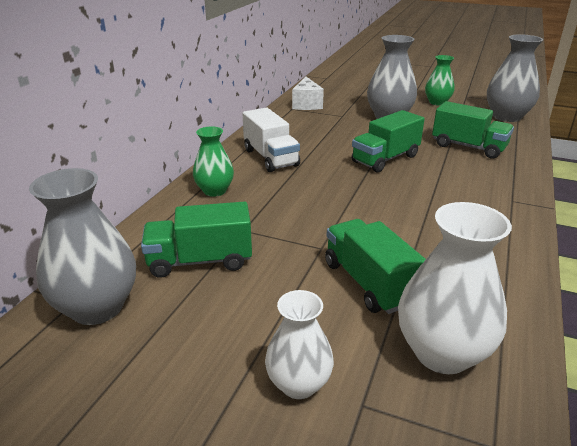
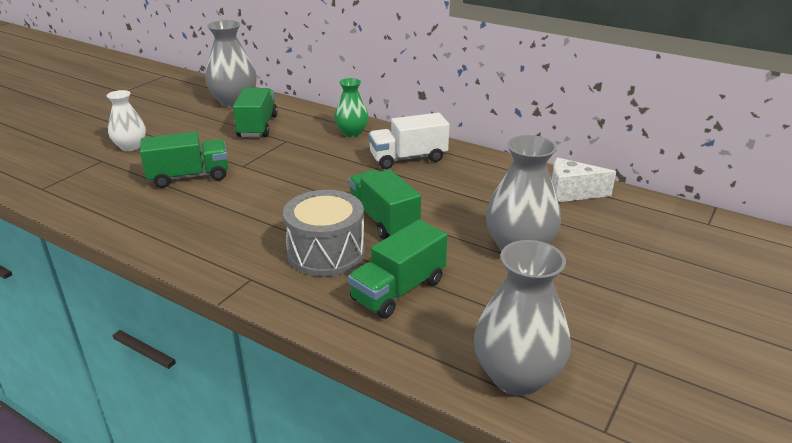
camera: 100 degrees right, 0 degrees up
(437, 102) = (591, 312): green vase -> none
(442, 352) = (108, 189): white vase -> none
(449, 175) = (326, 252): none -> grey drum

